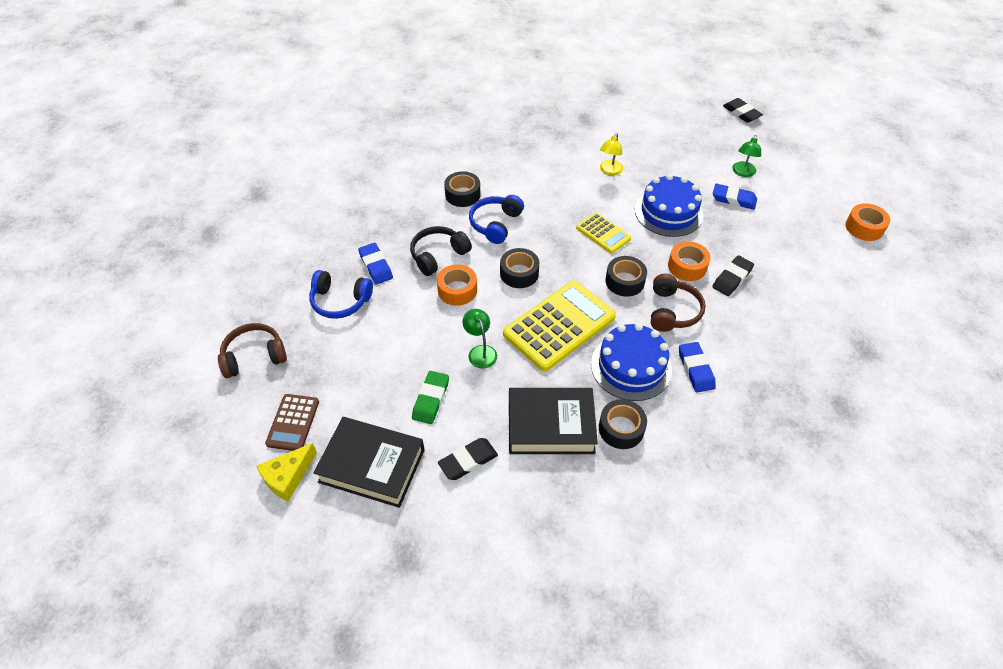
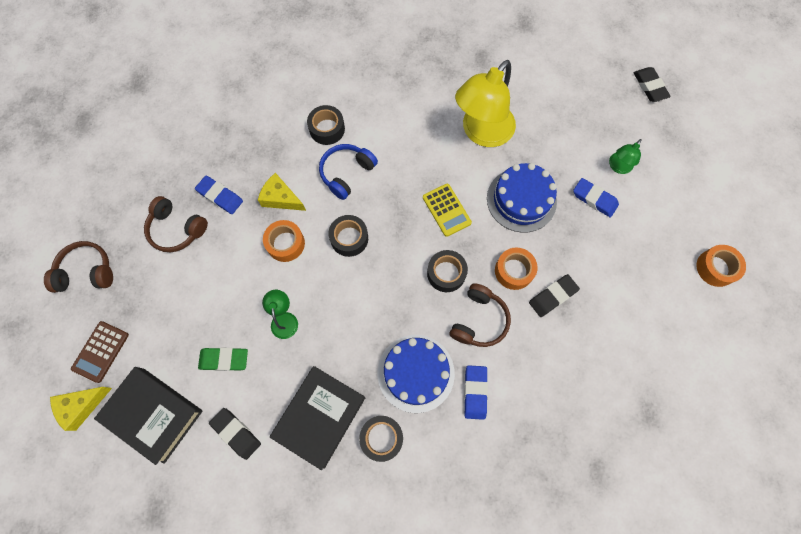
camera: 15 degrees right, 20 degrees up
(340, 301) = (177, 229): blue headphones -> brown headphones
(376, 266) = (220, 196): blue eraser -> blue eraser turned 45 degrees counterclockwise
(431, 399) = (224, 359): green eraser -> green eraser turned 60 degrees clockwise
(438, 255) = (281, 198): black headphones -> yellow cheese
(468, 461) = (236, 433): black eraser -> black eraser turned 60 degrees clockwise
(551, 425) = (320, 417): black book -> black book turned 75 degrees counterclockwise
(559, 325) = (366, 309): yellow calculator -> none
(609, 171) = (481, 133): yellow lamp -> yellow lamp, size x2.18

